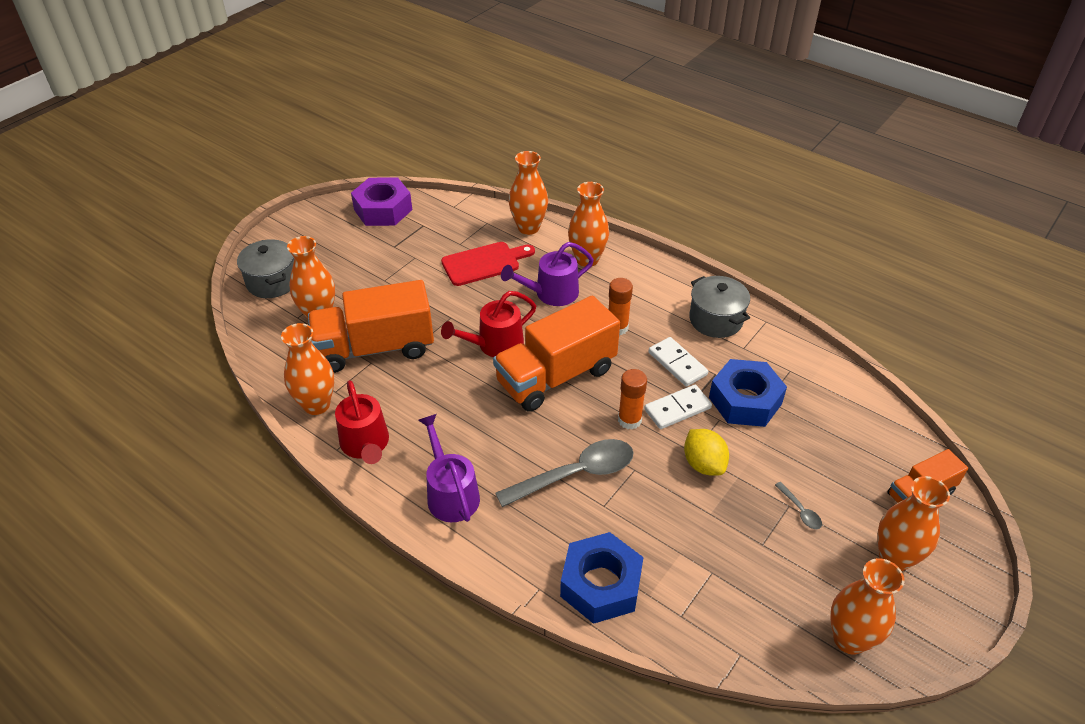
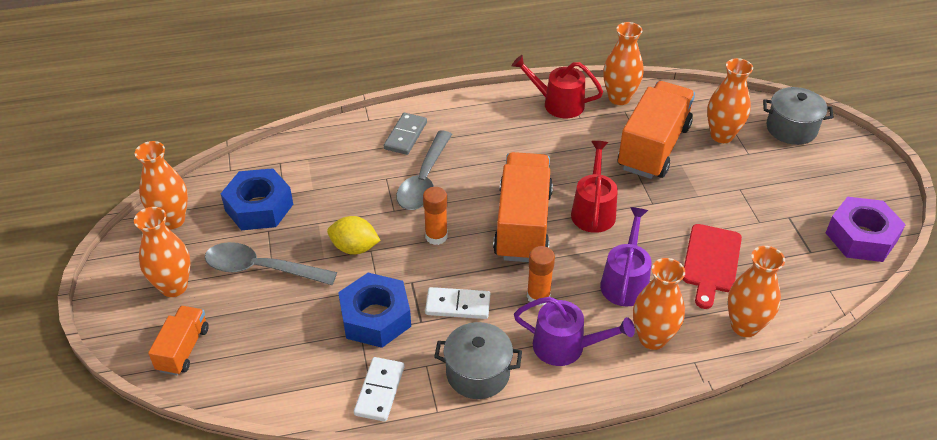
camera: 130 degrees right, 0 degrees up
(450, 493) = (475, 119): purple watering can -> purple watering can (565, 346)
(531, 535) = (405, 135): none -> grey domino
(601, 585) = (339, 144): blue nut -> blue nut (259, 207)
(677, 409) = (415, 270): white domino -> white domino (380, 391)
(800, 510) = (261, 269): grey spoon -> grey spoon, size x2.35

